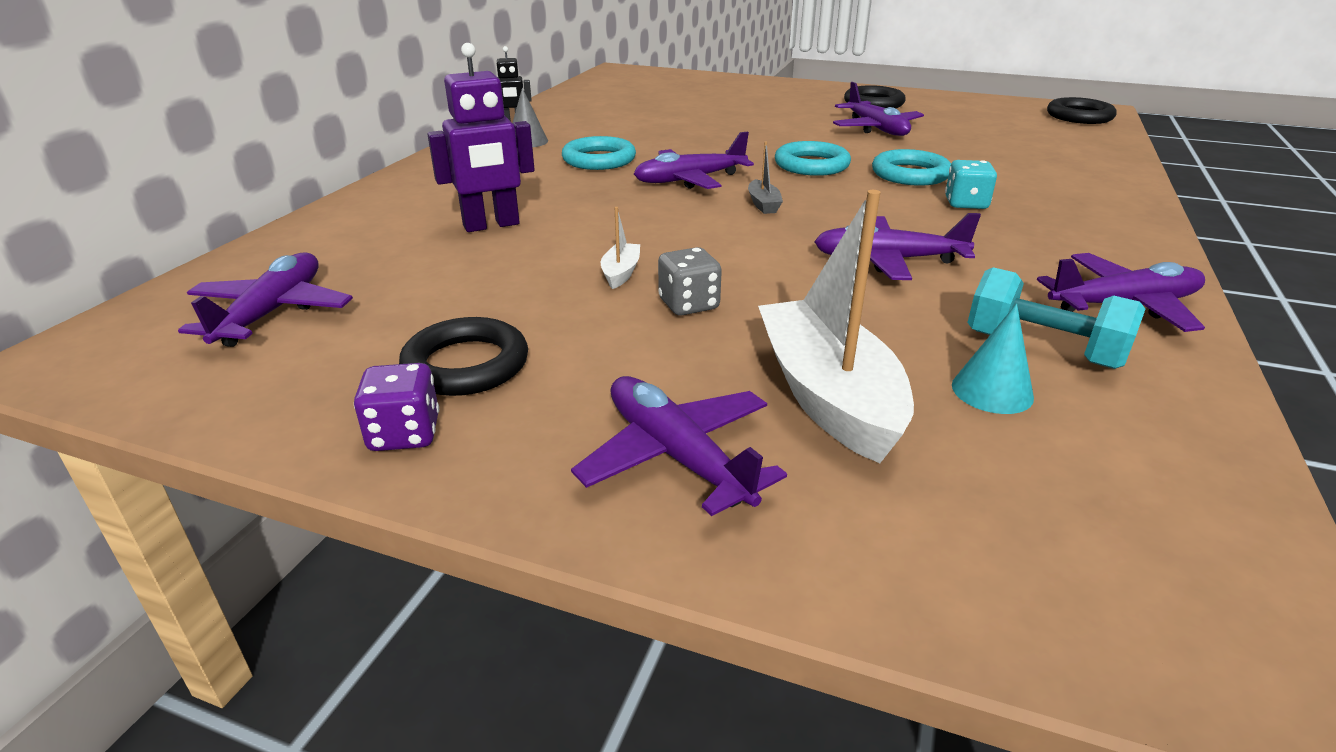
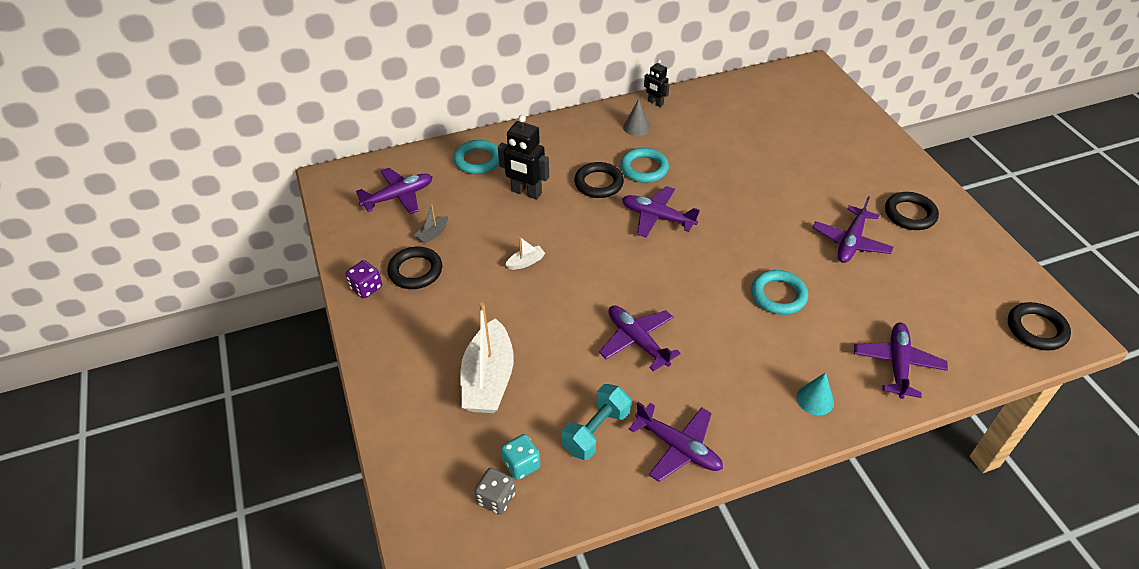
camera: 50 degrees right, 15 degrees up
(491, 225) = (526, 192): purple robot -> black robot
(571, 185) = (598, 183): none -> black ring
(676, 456) = (413, 359): purple plane -> purple plane (897, 364)
(688, 304) = (520, 300): grey dice -> grey dice (496, 498)
(763, 204) = (656, 262): grey boat -> grey boat (432, 234)
(811, 165) = (741, 248): turquoise ring -> turquoise ring (478, 160)
(828, 396) = (488, 379): white boat -> white boat turned 150 degrees clockwise
(966, 204) = (756, 338): turquoise dice -> turquoise dice (521, 464)
(992, 391) = (540, 427): turquoise cone -> turquoise cone (815, 399)
(1042, 349) = (596, 431): turquoise dumbbell -> turquoise dumbbell turned 45 degrees clockwise

